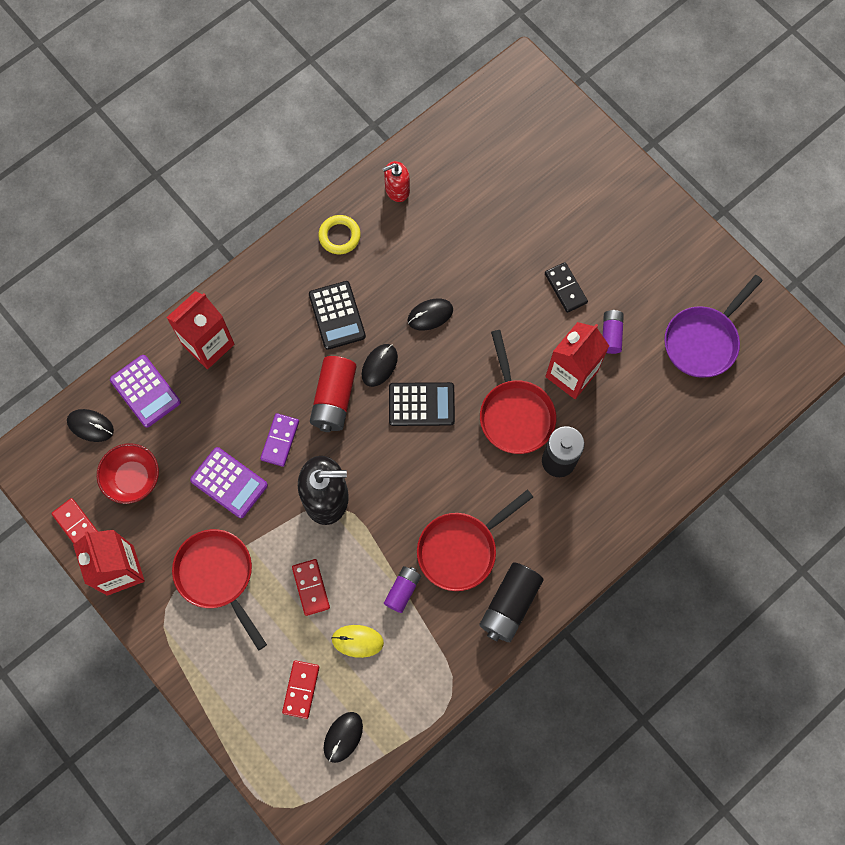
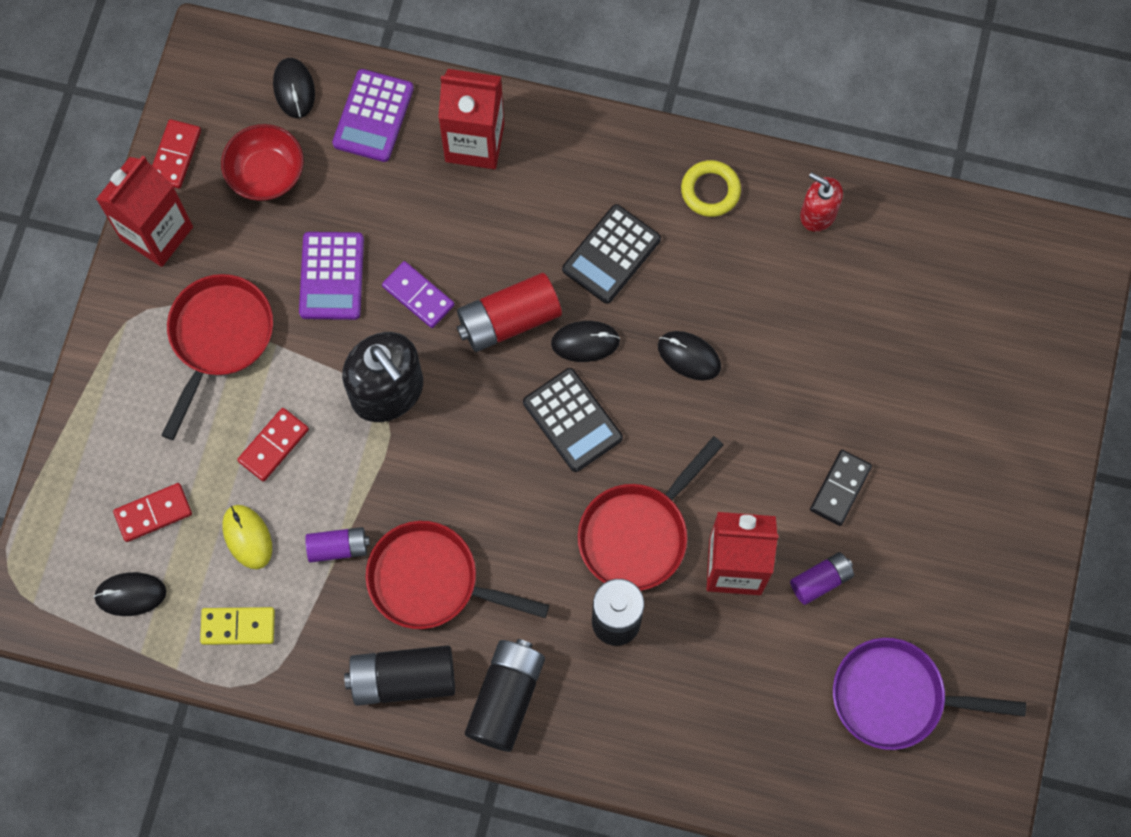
camera: 55 degrees right, 0 degrees up
(280, 440) = (418, 296): purple domino -> purple domino turned 60 degrees clockwise
(410, 683) = (238, 627): none -> yellow domino
(561, 553) = (506, 697): none -> black battery

